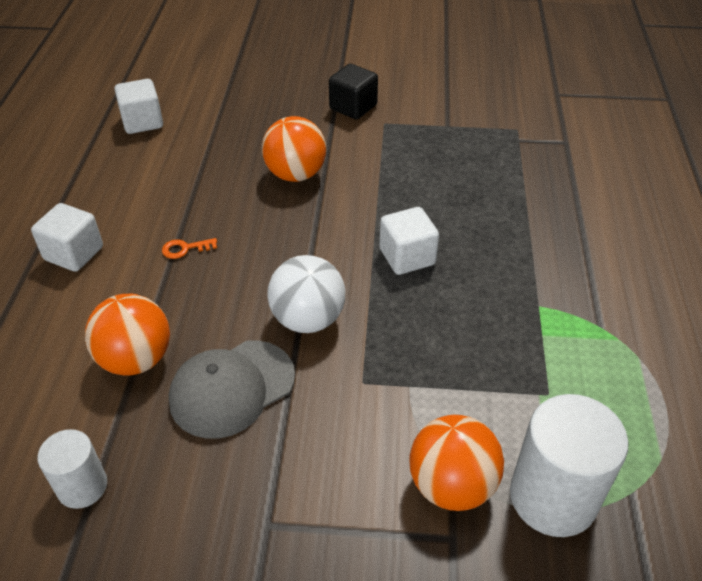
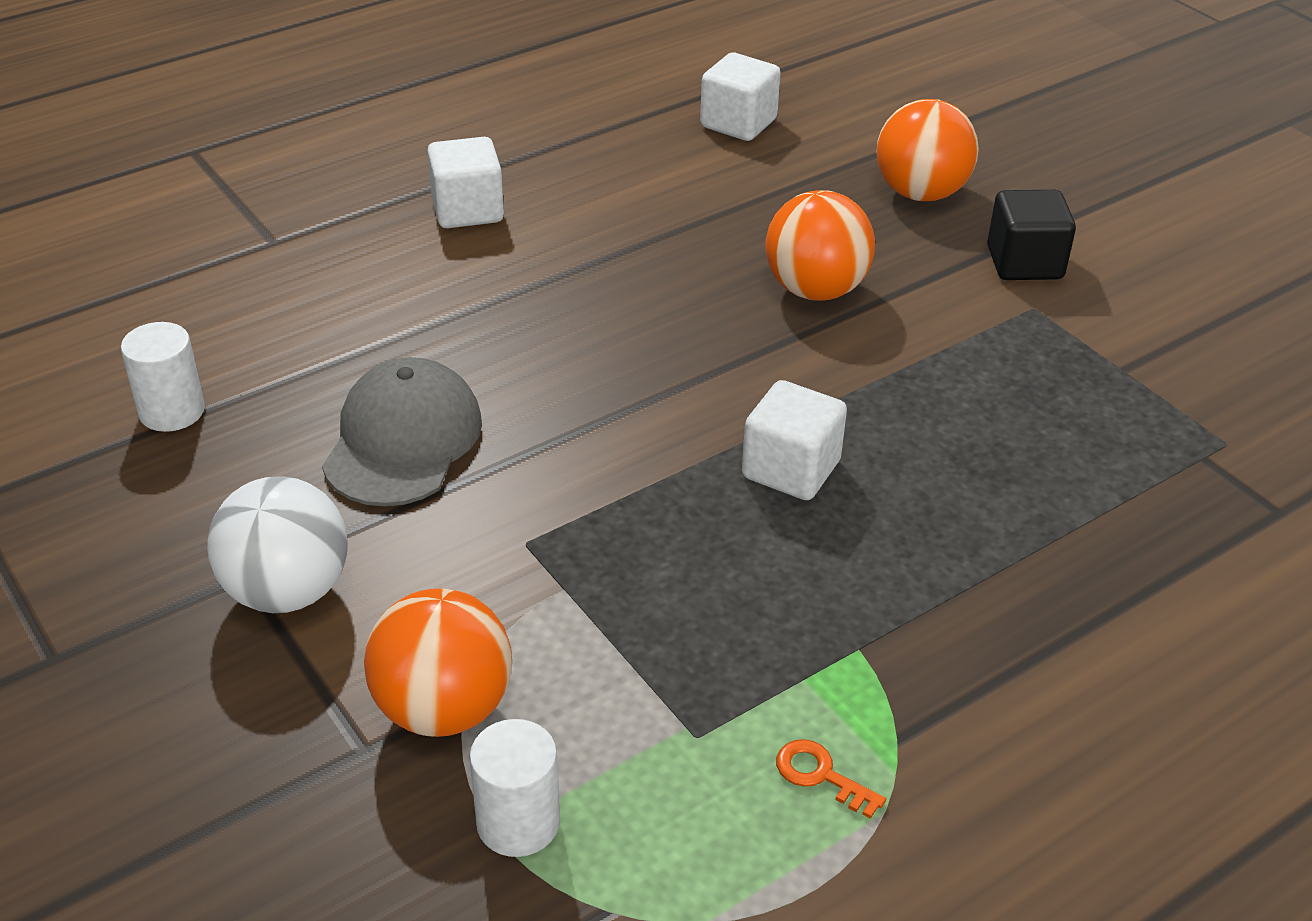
camera: 50 degrees right, 5 degrees down
(136, 359) = (369, 346): orange ball -> orange ball (920, 193)
(185, 249) = (571, 281): orange key -> orange key (821, 775)
(232, 388) = (403, 440): grey cap -> grey cap turned 90 degrees clockwise
(308, 319) = (575, 441): white ball -> white ball (287, 591)
(553, 497) = (518, 822): white cylinder -> white cylinder, size x0.57

